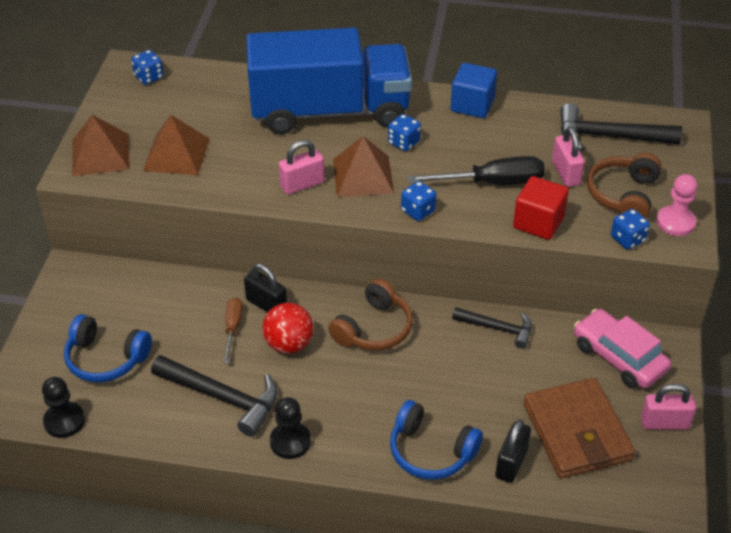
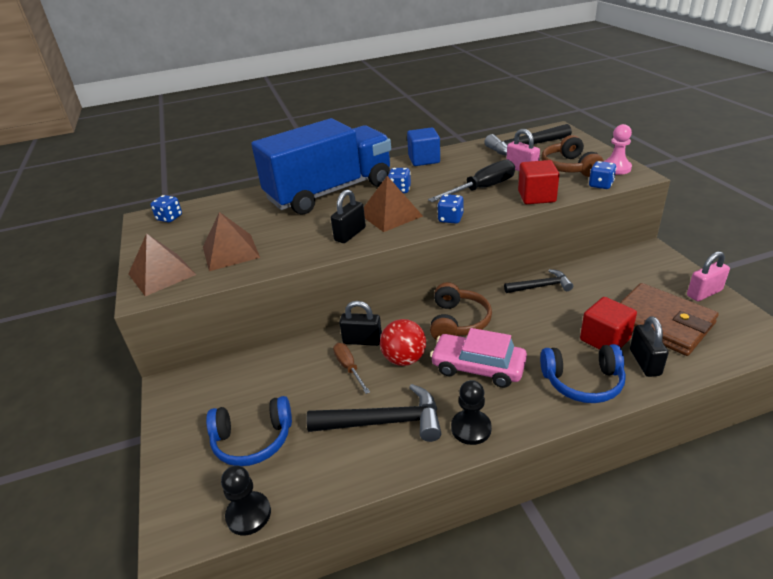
camera: 25 degrees left, 10 degrees down
(302, 184) = (350, 234): pink padlock -> black padlock
(498, 420) = (605, 339): none -> red cube
(619, 357) = (632, 270): pink car -> pink car (478, 367)

